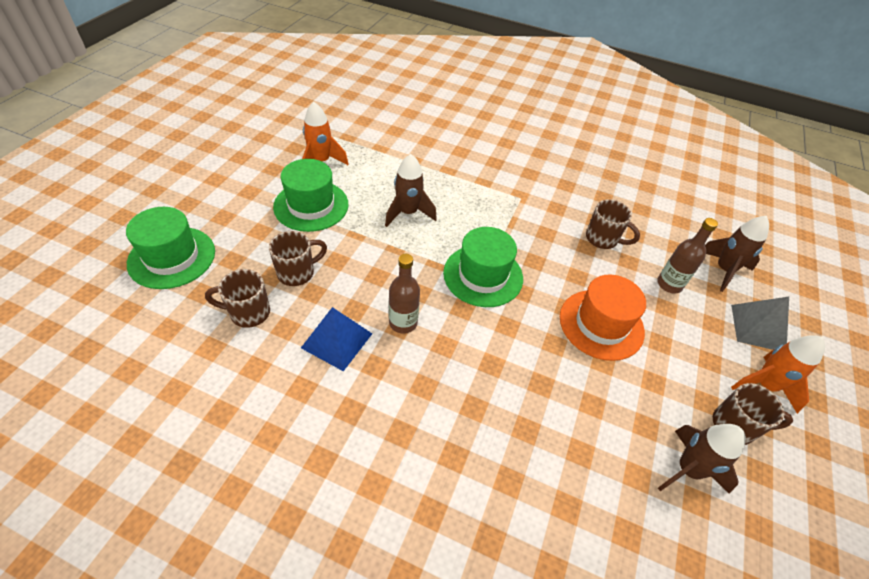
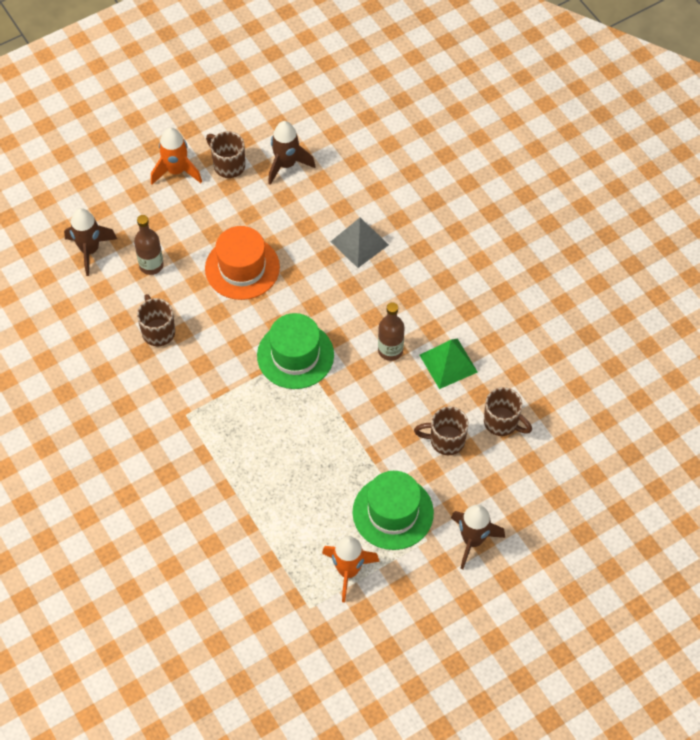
camera: 140 degrees left, 10 degrees up
(172, 257) = (543, 514): green hat -> none
(337, 340) = (448, 363): blue pyramid -> green pyramid
(408, 213) = (308, 454): brown rocket -> brown rocket (472, 540)
(758, 328) = (127, 201): grey pyramid -> grey pyramid (359, 243)

